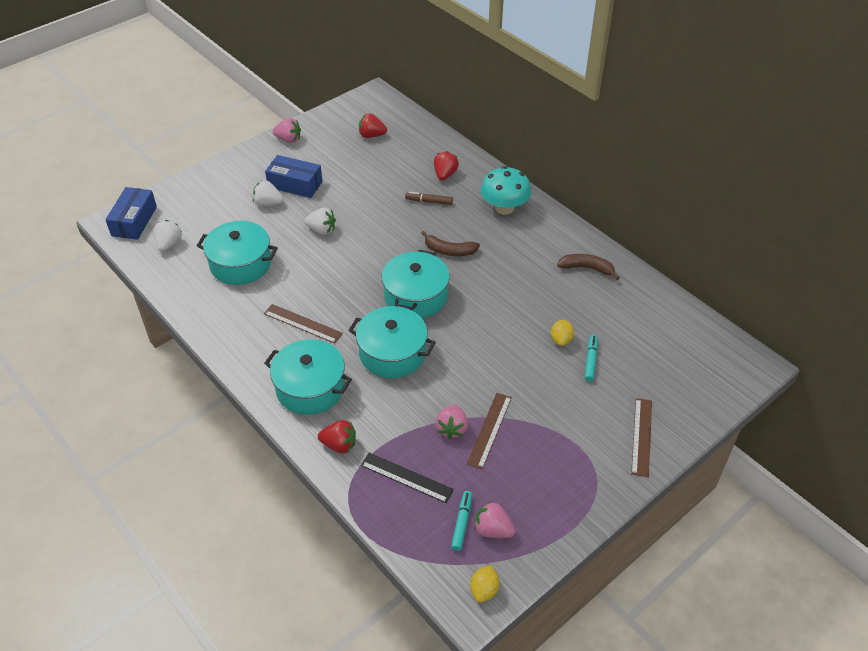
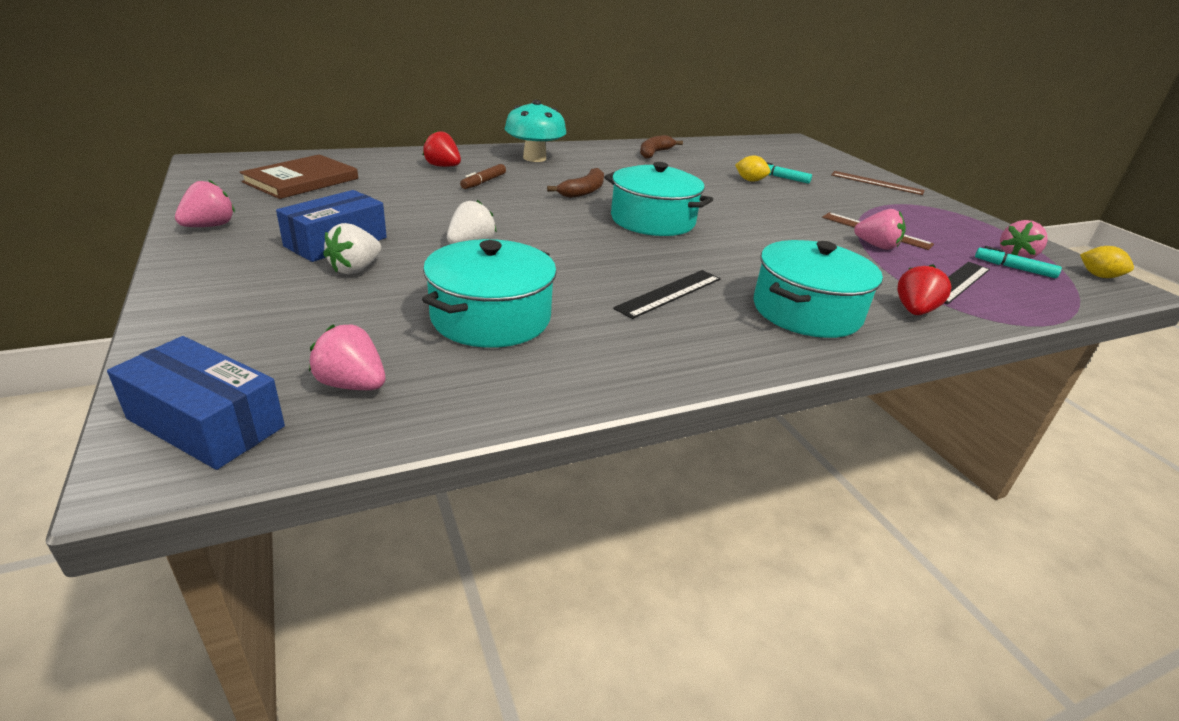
camera: 75 degrees left, 15 degrees down
(169, 244) = (352, 384): white strawberry -> pink strawberry
(302, 323) = (669, 293): brown ruler -> black ruler
(371, 135) = (301, 180): red strawberry -> brown book
(392, 353) = (749, 250): turquoise pot -> none

